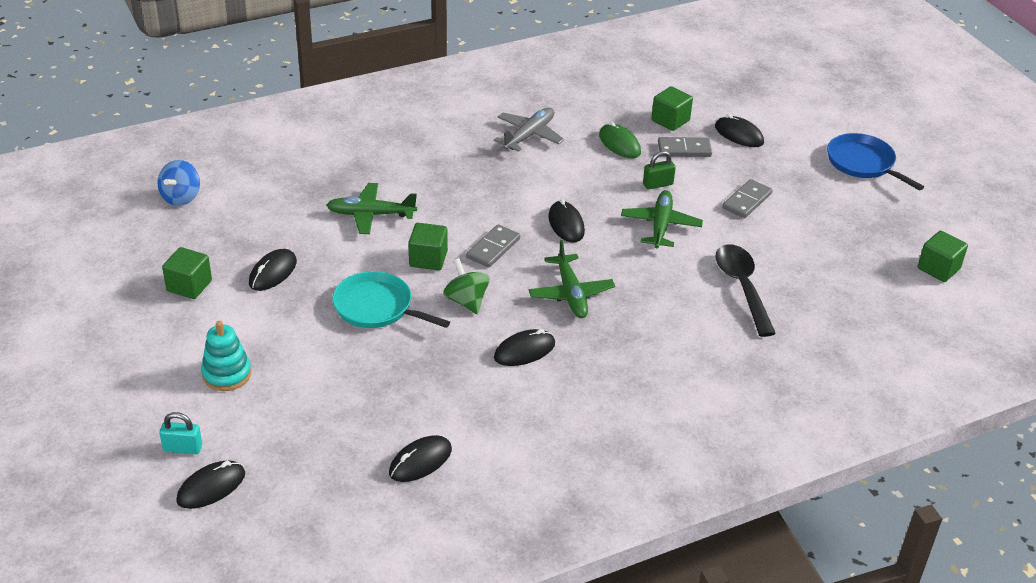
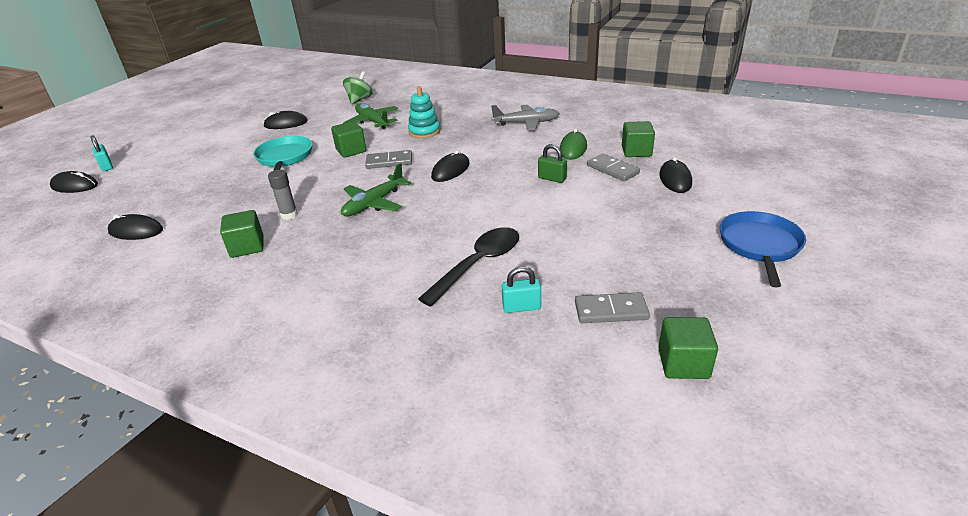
camera: 55 degrees right, 5 degrees down
(181, 197) = (324, 84): blue spinning top -> none
(189, 286) = (251, 114): green cube -> green cube (247, 247)
(227, 374) = (182, 150): turquoise stacking toy -> turquoise stacking toy (424, 131)
(466, 301) = (322, 177): green spinning top -> green spinning top (359, 100)
(524, 351) = (289, 215): black mouse -> grey glue stick
(660, 226) = (504, 200): green plane -> none
(747, 201) = (597, 218): grey domino -> grey domino (611, 311)
(818, 296) = (521, 307): none -> turquoise padlock

